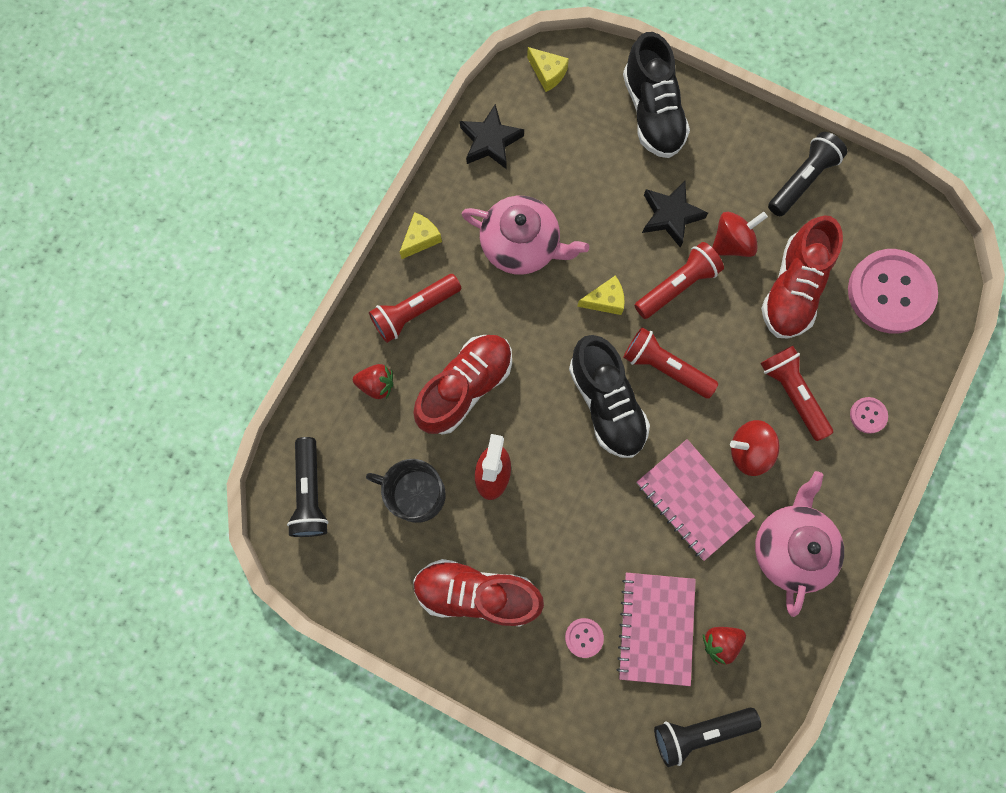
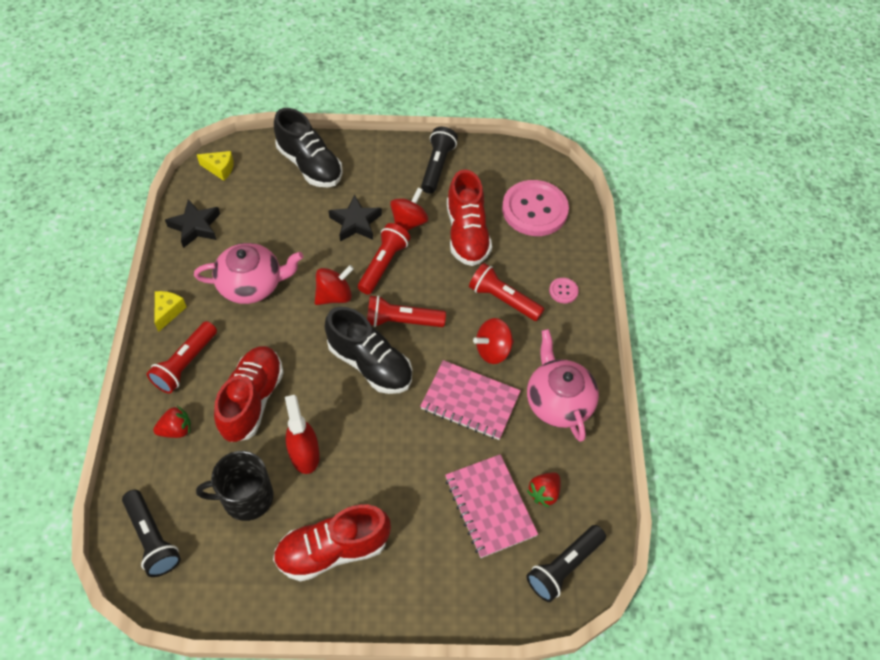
camera: 30 degrees left, 20 degrees down
(584, 637) = (437, 541): pink button -> none
(605, 300) = (334, 295): yellow cheese -> red spinning top

